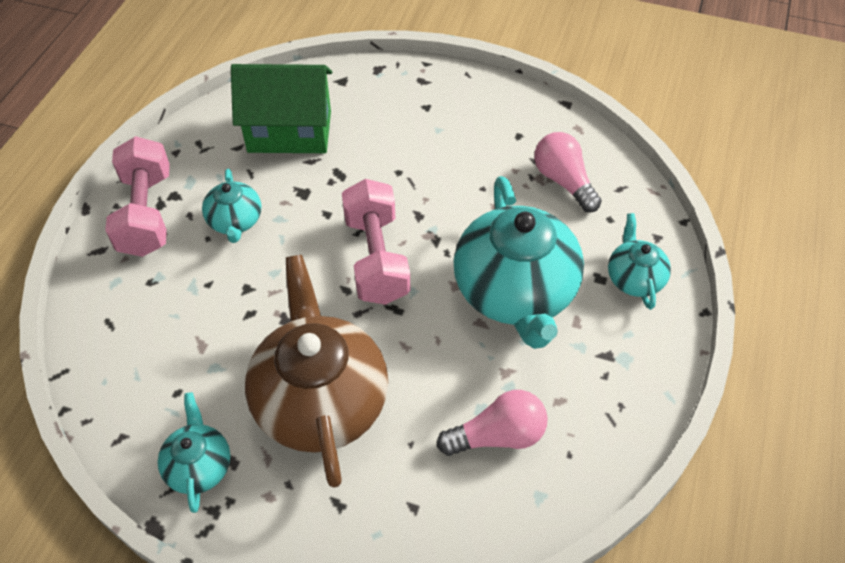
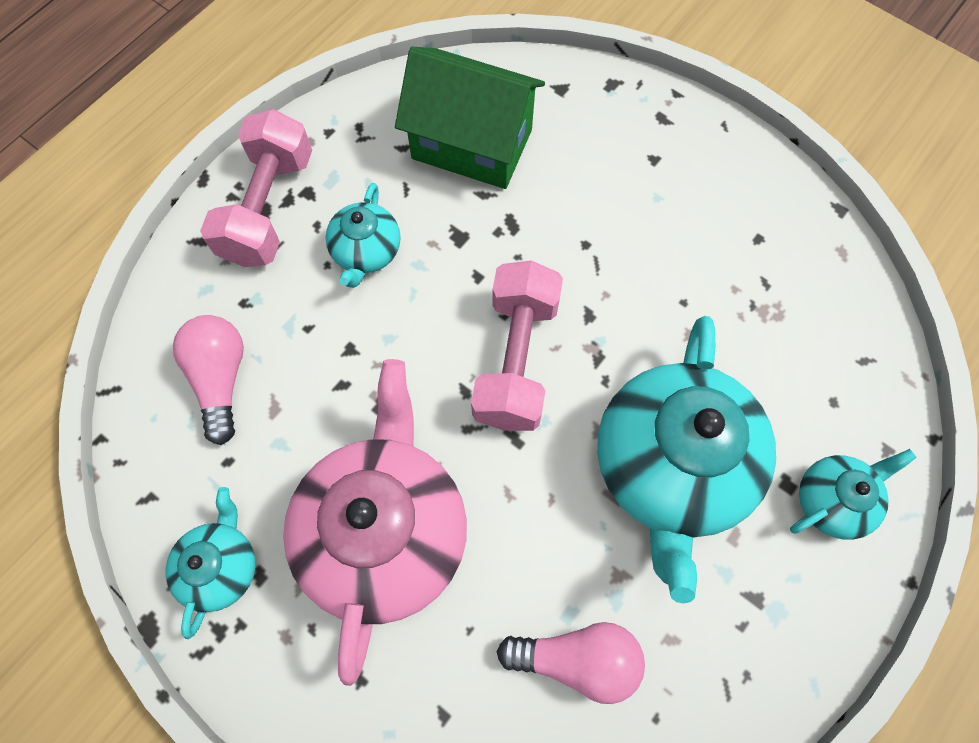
camera: 20 degrees right, 15 degrees up
(320, 399) = (384, 531): brown teapot -> pink teapot
(563, 181) = (793, 326): pink light bulb -> pink light bulb (220, 379)
(634, 278) = (833, 500): turquoise teapot -> turquoise teapot turned 45 degrees clockwise

